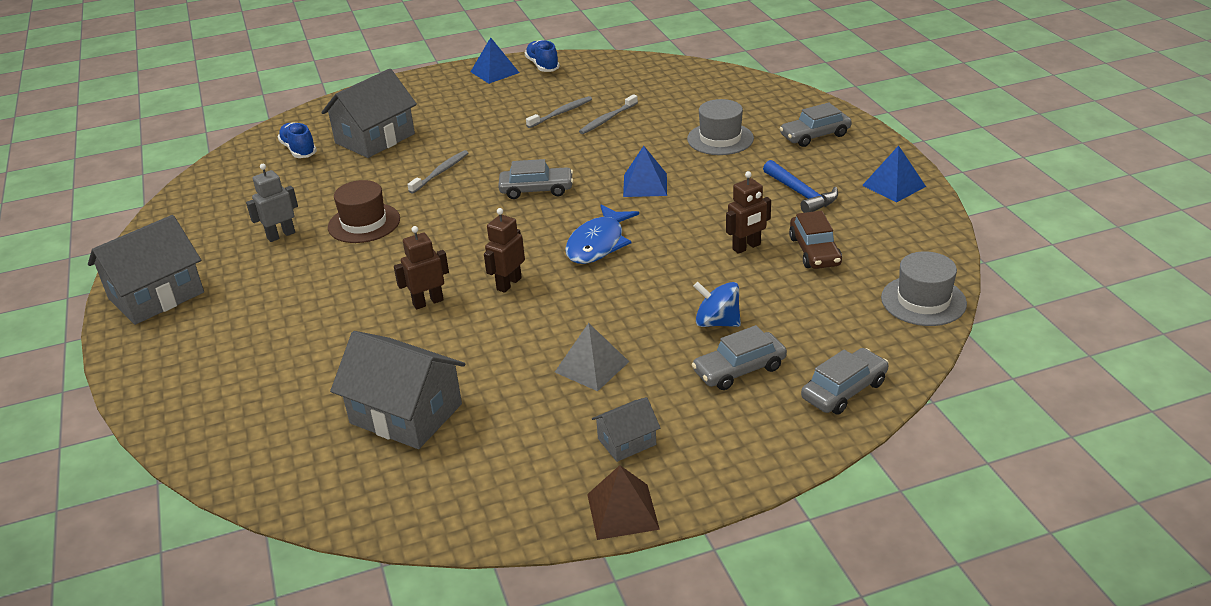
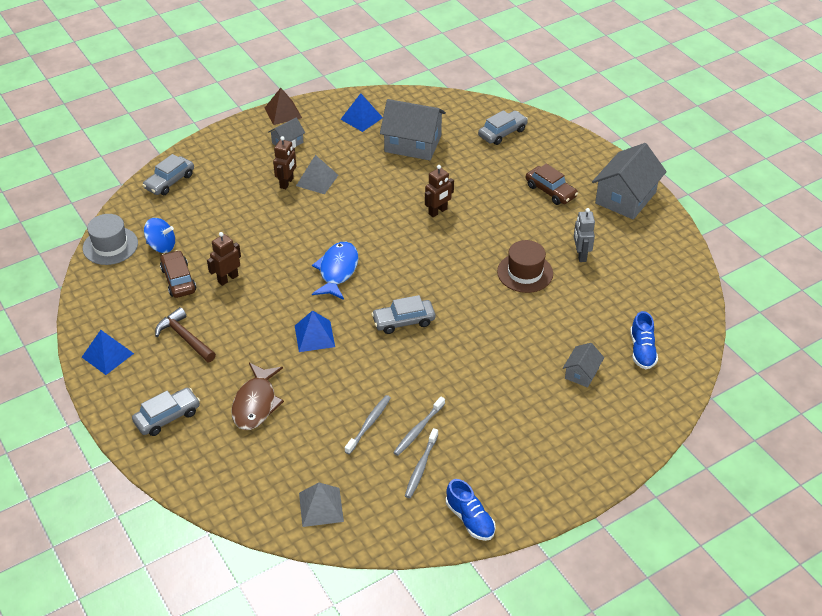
camera: 165 degrees right, 10 degrees up
(249, 314) = (550, 191): none -> brown car
(281, 235) = (581, 255): grey robot -> grey robot turned 135 degrees clockwise
(299, 150) = (642, 350): blue shoe -> blue shoe turned 45 degrees clockwise
(375, 138) = (581, 373): grey house -> grey house, size x0.51
(441, 172) = (495, 334): grey toothbrush -> grey toothbrush (421, 467)
(494, 72) = (519, 500): blue pyramid -> blue pyramid (361, 118)
(508, 284) = (390, 231): brown robot -> brown robot (287, 183)
(668, 77) = (321, 507): none -> grey pyramid
(717, 322) = (245, 216): blue spinning top -> blue spinning top (161, 246)
(720, 139) = (256, 403): grey hat -> brown fish
(739, 369) = (229, 187): grey car -> grey car (502, 133)
(801, 194) = (185, 338): blue hammer -> brown hammer

